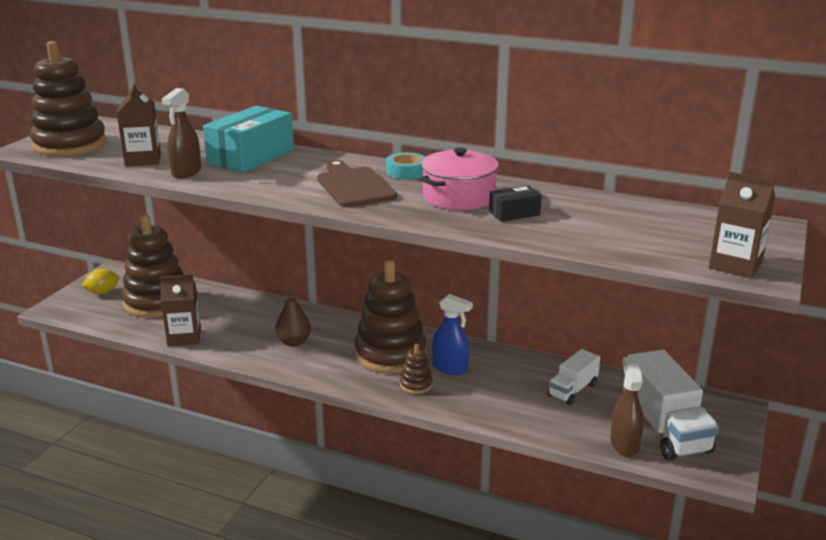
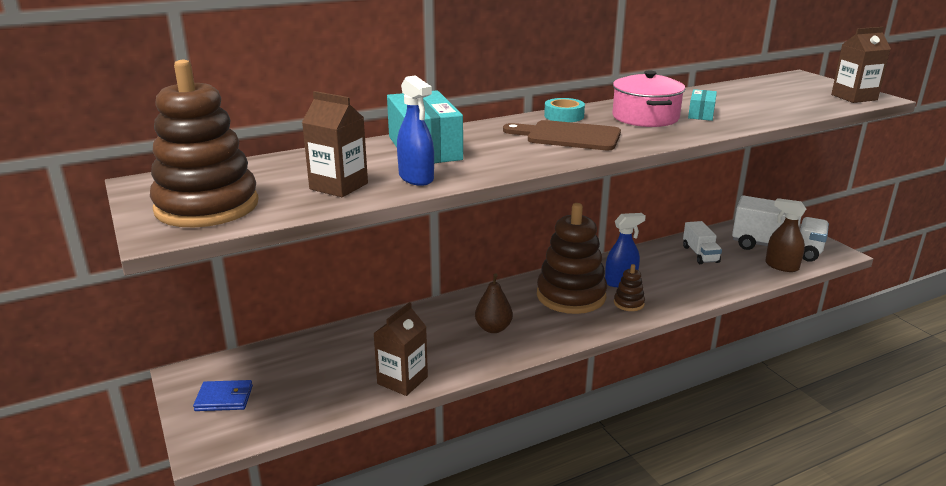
camera: 50 degrees left, 0 degrees up
(102, 292) = (224, 398): yellow lemon -> blue wallet
(157, 302) = (304, 372): brown stacking toy -> none
(186, 172) = (416, 178): brown spray bottle -> blue spray bottle
(514, 213) = (701, 114): black box -> turquoise box

